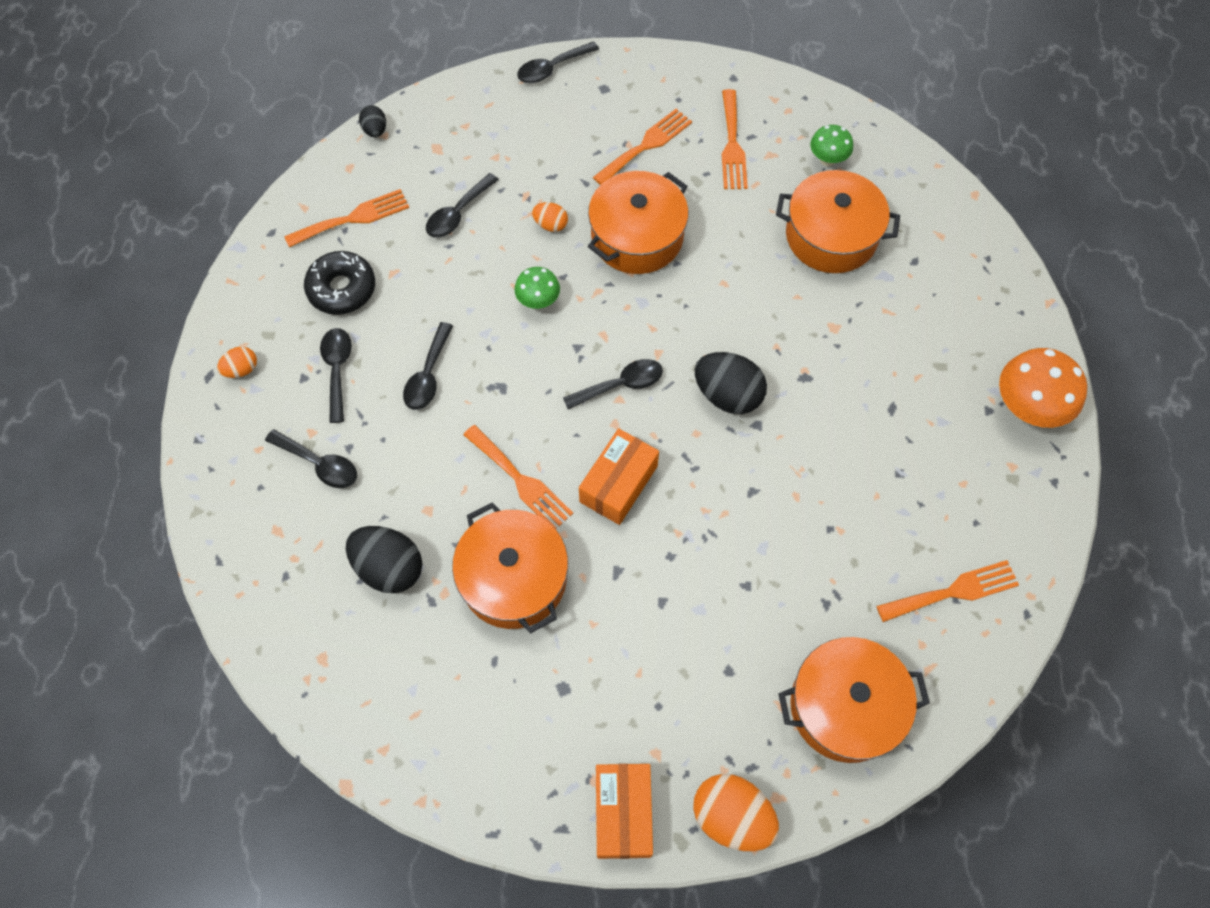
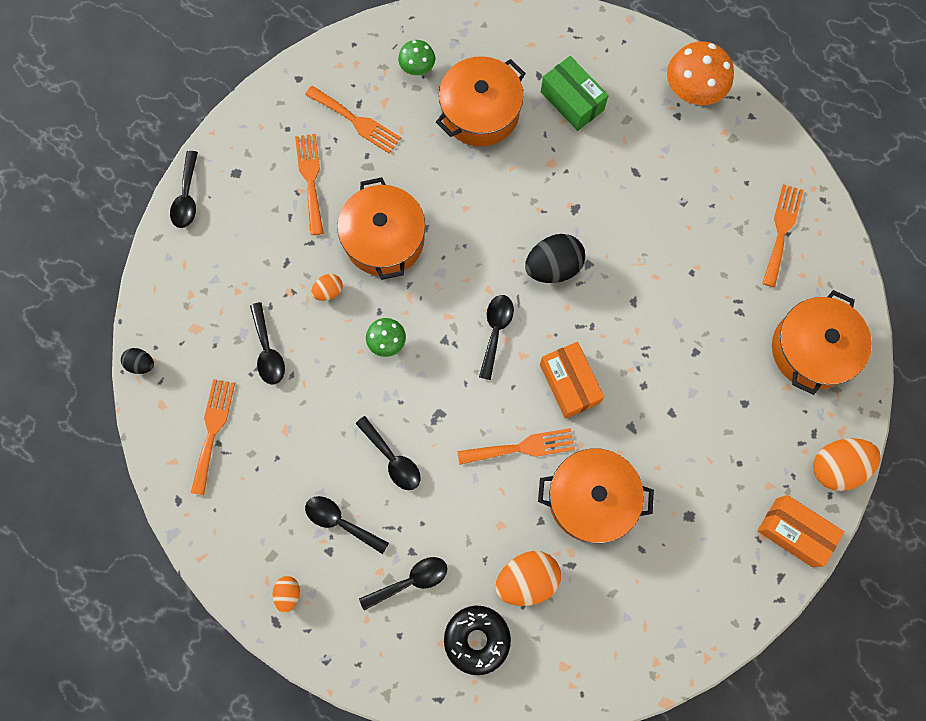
camera: 55 degrees left, 10 degrees up
(342, 289) = (271, 477): black donut -> black donut (477, 639)
(389, 568) = (527, 579): black egg -> orange egg
(915, 305) = (572, 101): none -> green box

